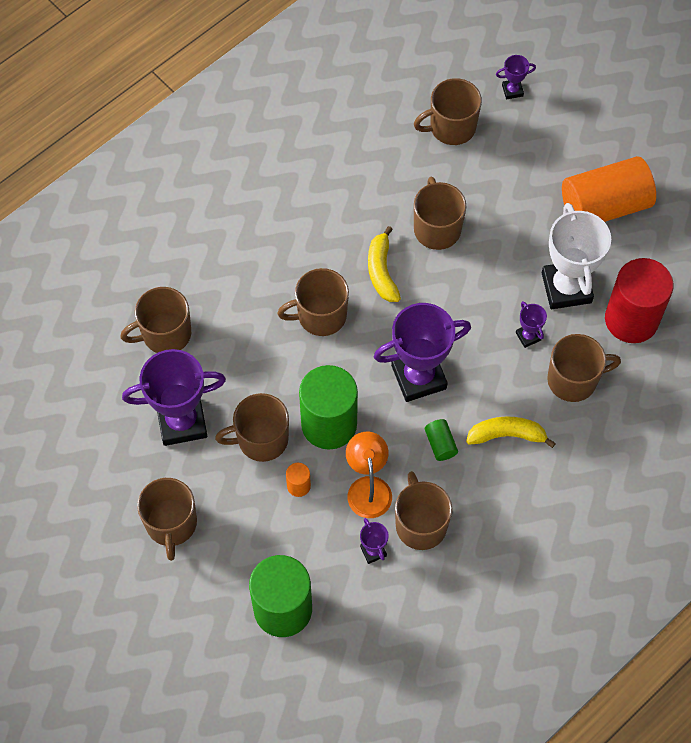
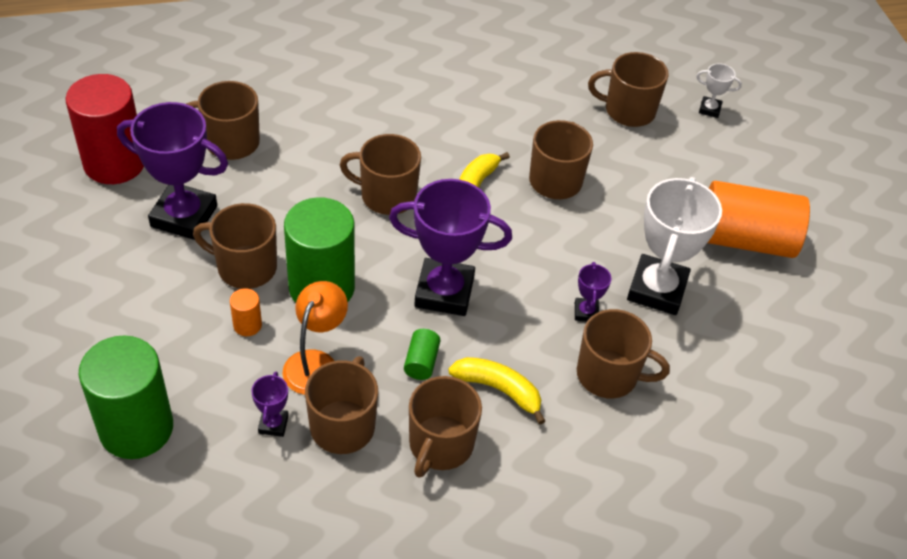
camera: 25 degrees right, 15 degrees down
(171, 524) = (98, 294): brown mug -> brown mug (440, 445)
(512, 90) = (709, 109): purple trophy -> white trophy
(631, 319) = (711, 351): red cylinder -> red cylinder (114, 163)

